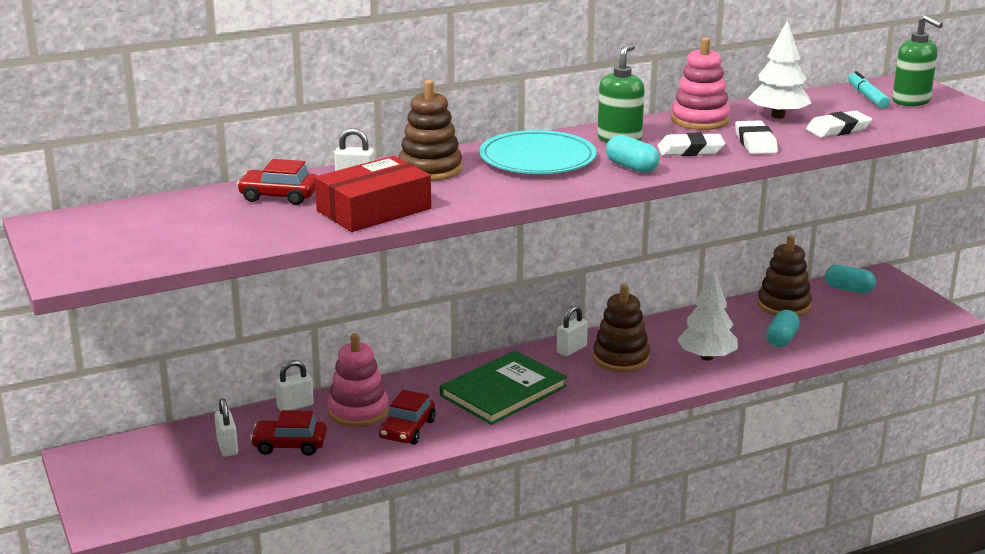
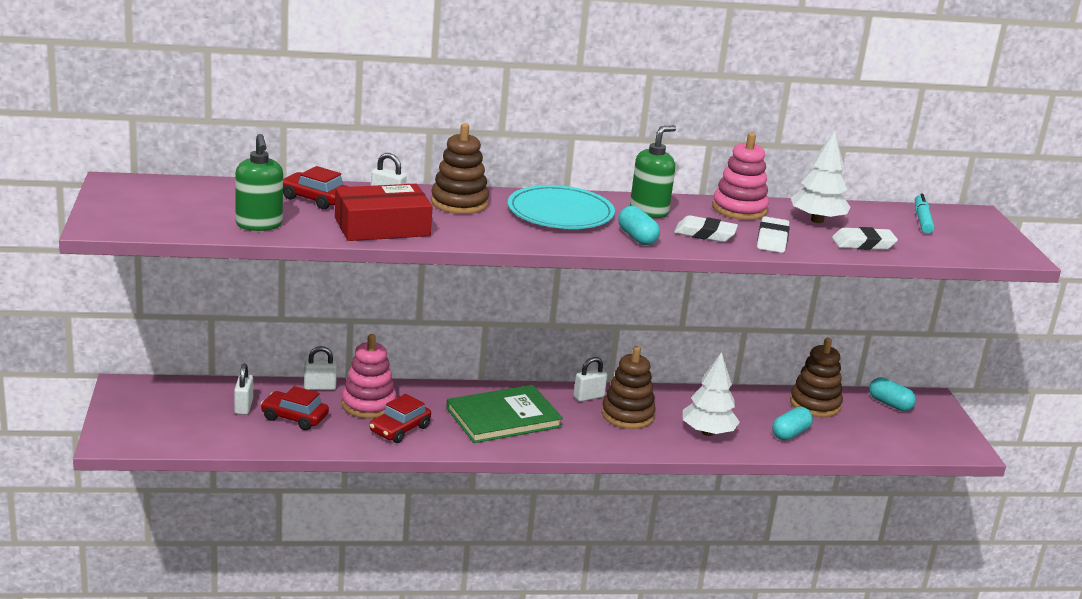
camera: 15 degrees right, 0 degrees up
(911, 101) = (962, 232): green soap dispenser -> green soap dispenser (259, 225)

